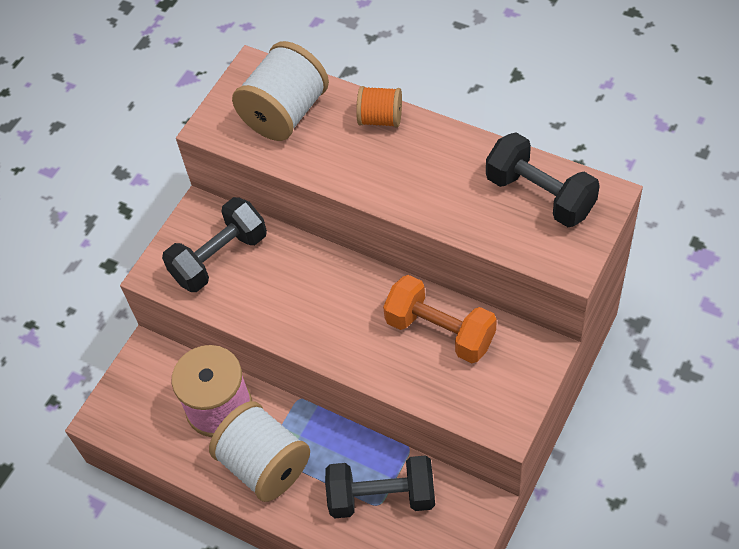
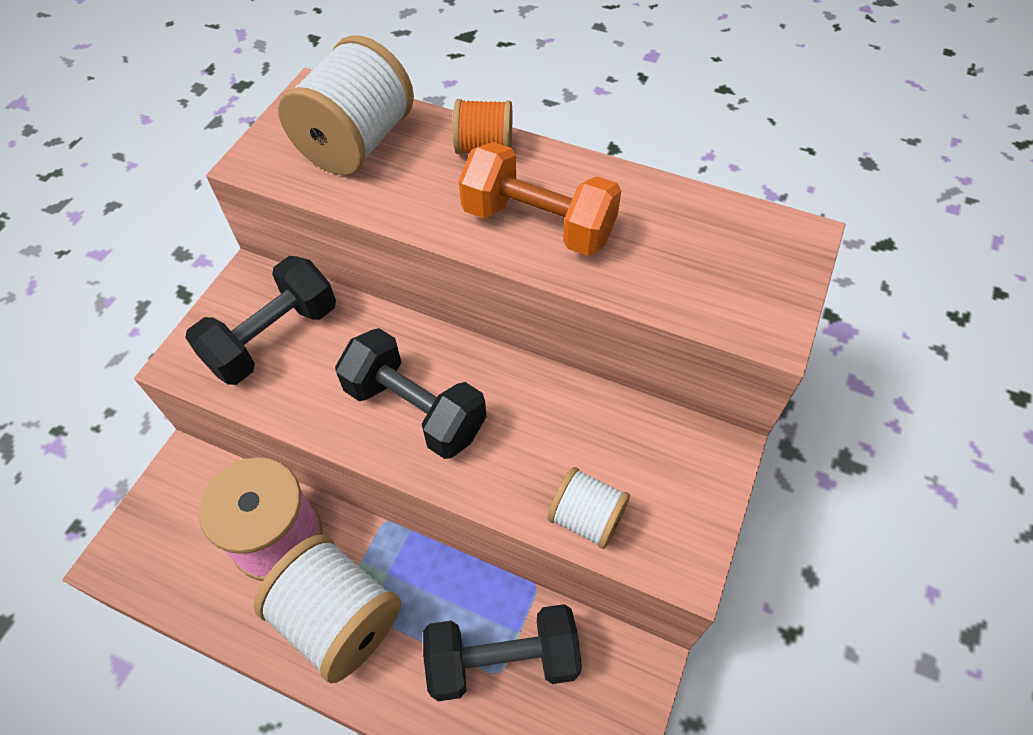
camera: 10 degrees left, 0 degrees up
(440, 331) = (576, 429): orange dumbbell -> orange dumbbell (538, 224)
(441, 393) = (586, 518): none -> white spool
(540, 195) = (710, 237): black dumbbell -> black dumbbell (415, 409)

